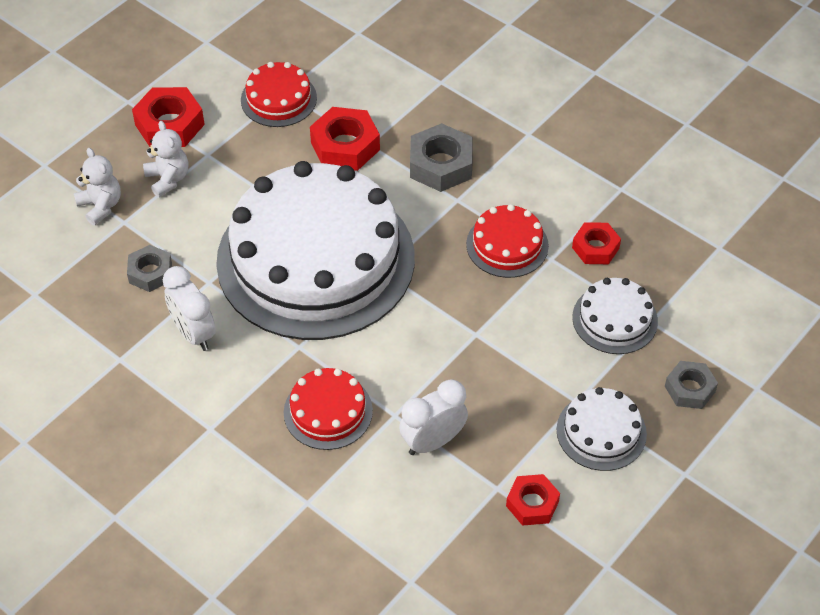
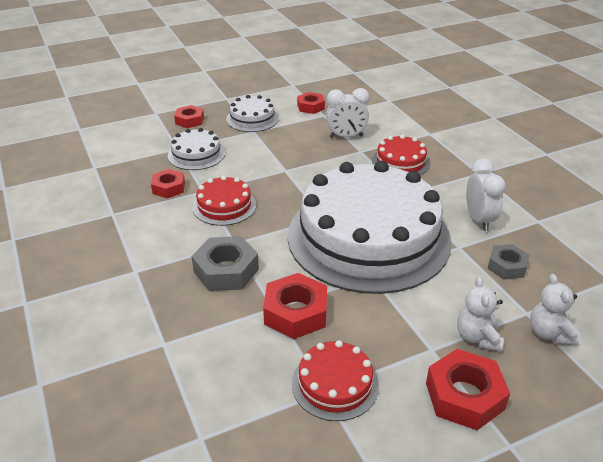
camera: 155 degrees left, 15 degrees down
(690, 389) = (189, 120): grey nut -> red nut

